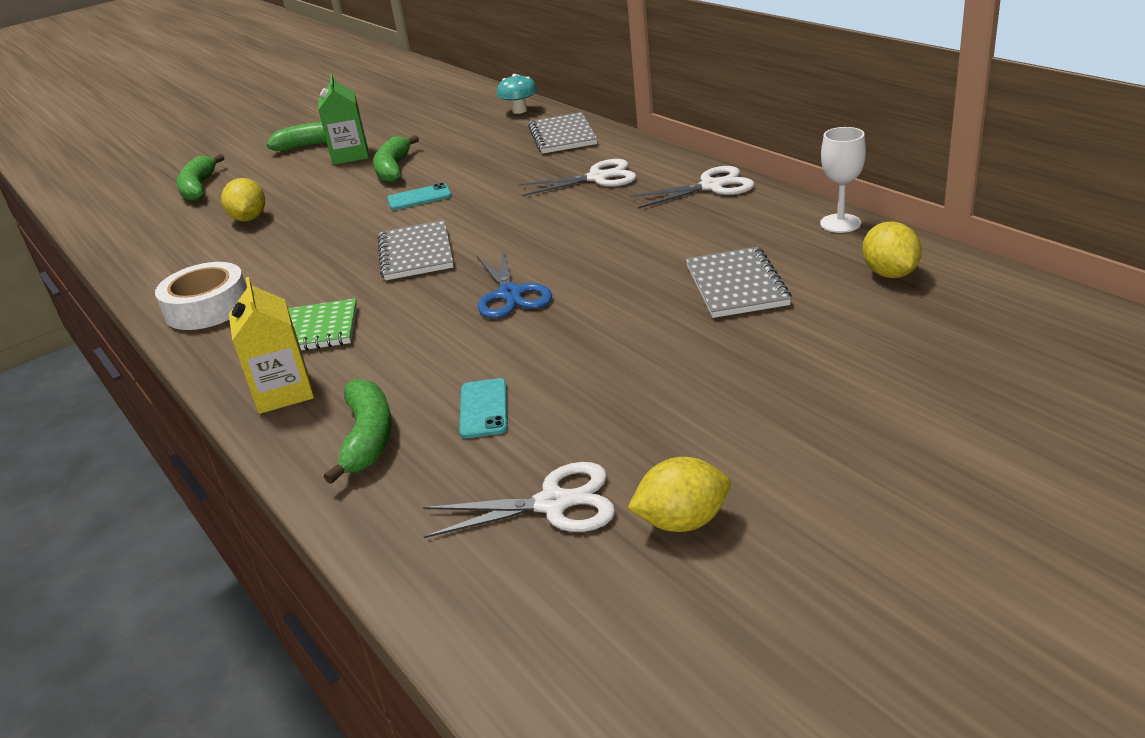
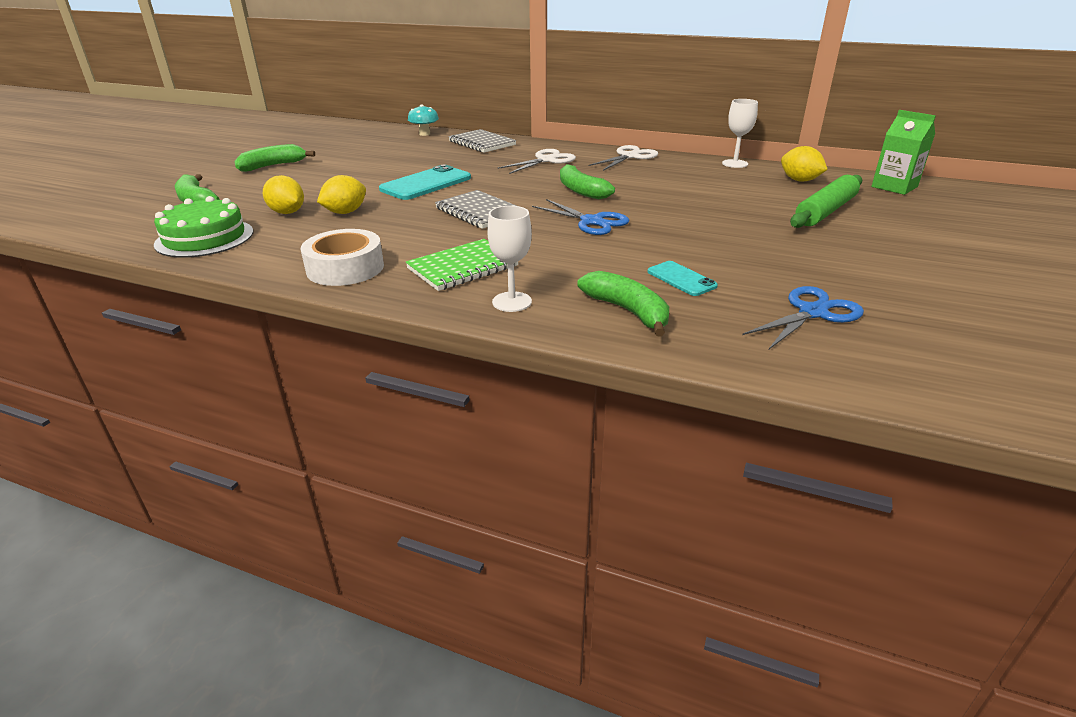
camera: 35 degrees left, 0 degrees up
(152, 240) = (205, 238): none -> green cake
(283, 392) = (512, 302): yellow carton -> white goblet
(350, 155) = (319, 168): green carton -> green carton (894, 187)
(394, 169) = (374, 171): green banana -> green banana (581, 190)
(419, 197) = (426, 184): turquoise phone -> turquoise phone, size x1.79
(553, 504) = (812, 312): white scissors -> blue scissors
(682, 521) = (896, 302): yellow lemon -> yellow lemon (345, 212)
(736, 285) = (728, 196): grey notebook -> none
(834, 341) = (825, 211): none -> green rolling pin

